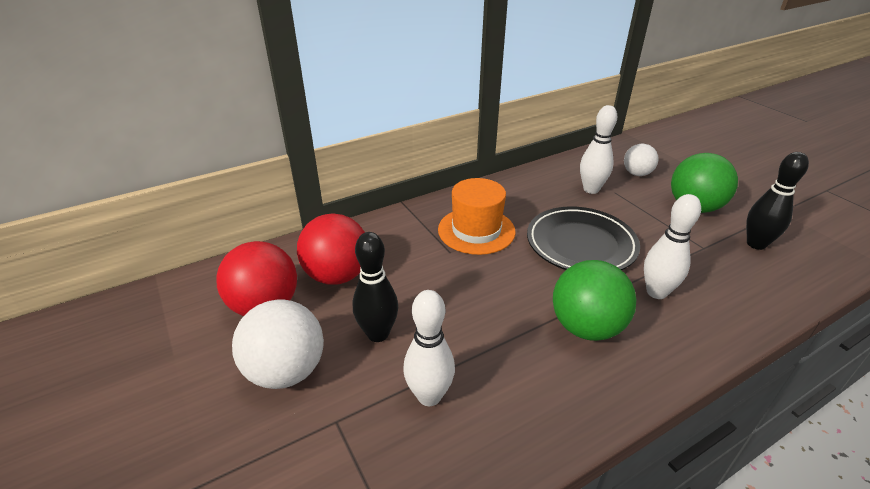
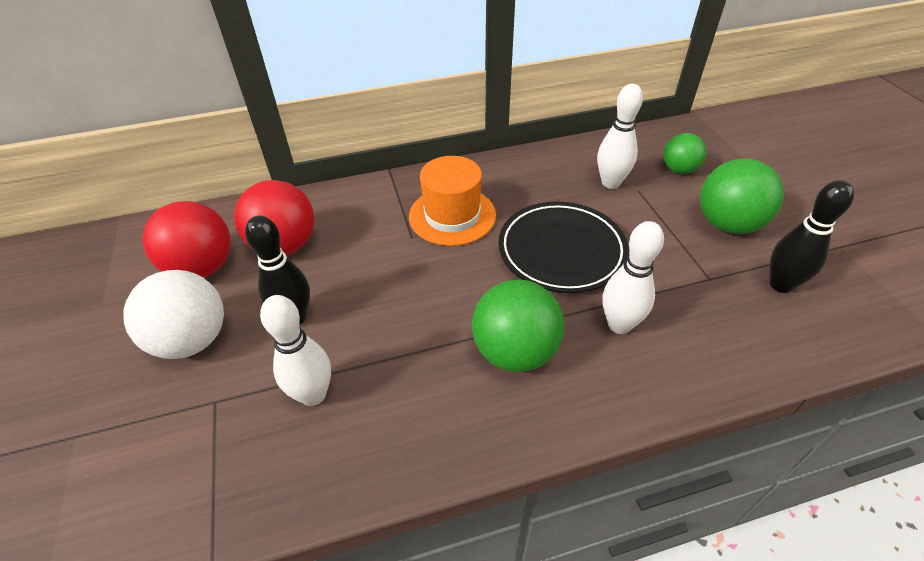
camera: 15 degrees right, 10 degrees up
(637, 174) = (679, 169): white ball -> green ball

